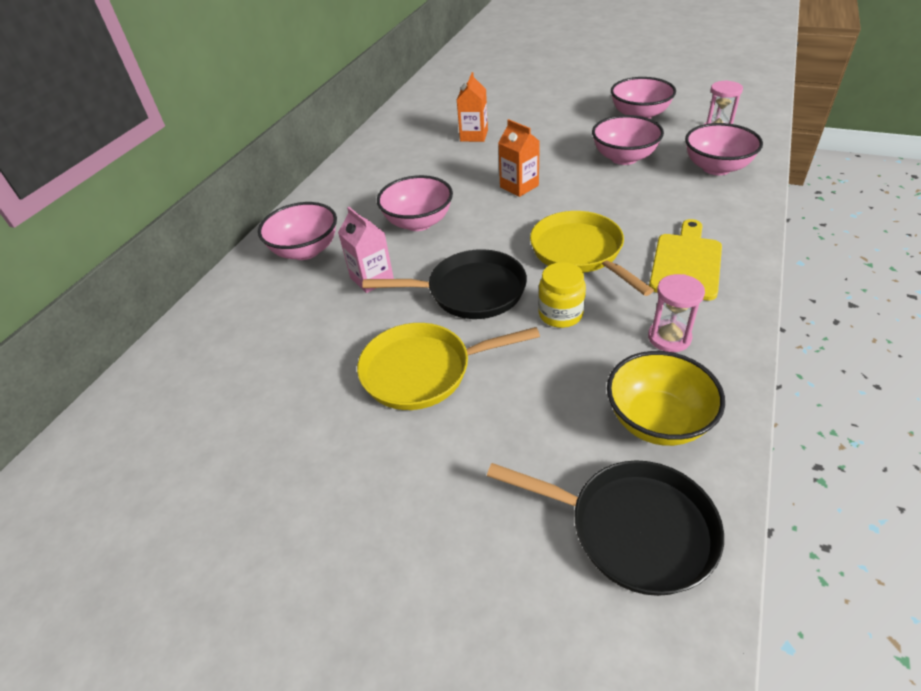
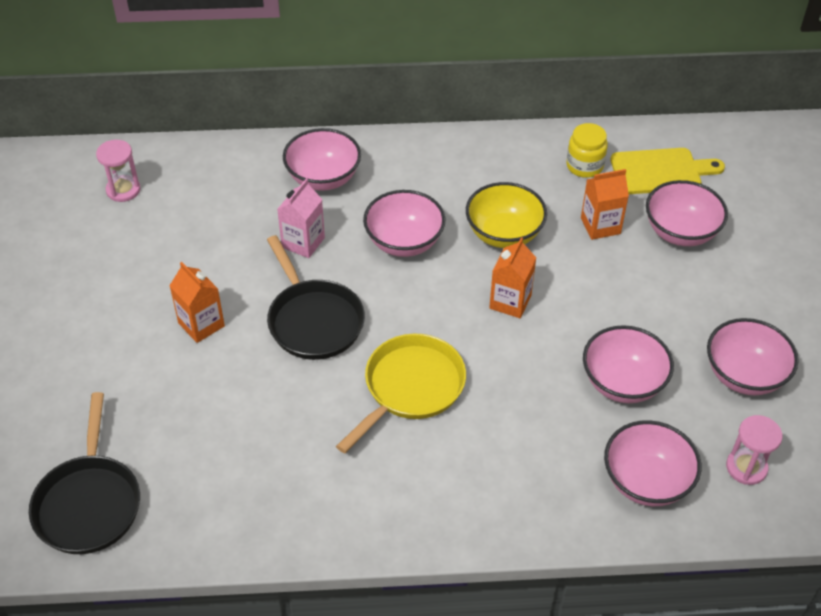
camera: 60 degrees right, 5 degrees up
(424, 371) = (201, 324): yellow pan -> orange carton
(503, 110) = (680, 232): none -> pink bowl
(560, 314) = (308, 397): yellow jar -> yellow jar (584, 166)
(657, 420) = (200, 498): yellow bowl -> yellow bowl (504, 234)
(669, 337) = (307, 488): pink hourglass -> pink hourglass (123, 190)
(686, 263) = (430, 482): yellow cutting board -> yellow cutting board (660, 171)

